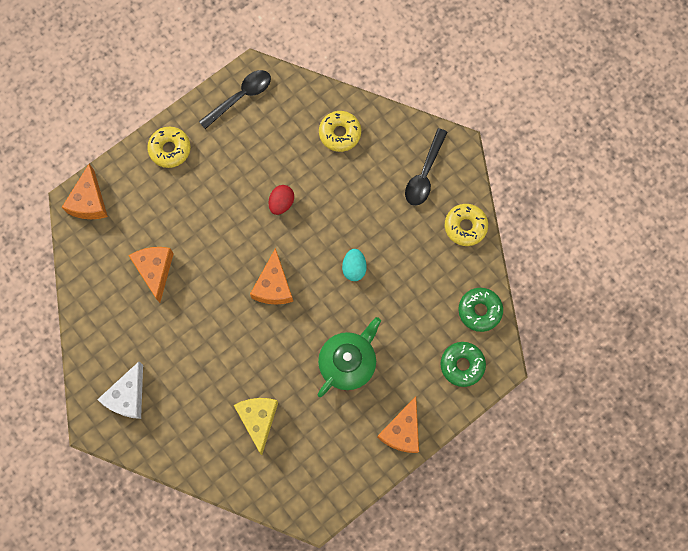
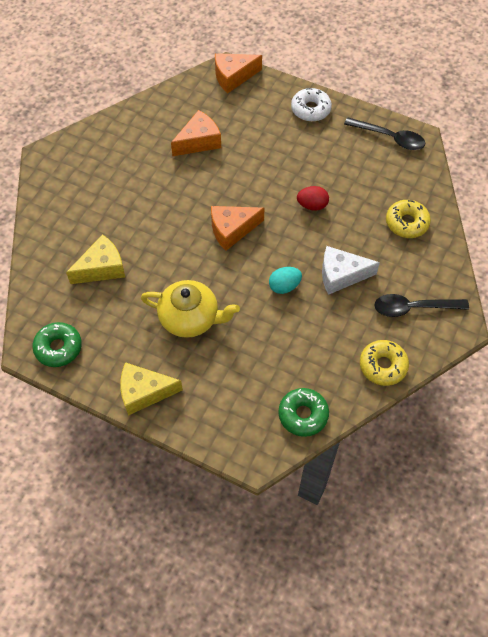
camera: 65 degrees right, 15 degrees down
(128, 396) = (80, 167): white cheese -> white cheese (341, 275)
(170, 149) = (310, 109): yellow donut -> white donut
(348, 362) = (190, 318): green teapot -> yellow teapot
(402, 431) = (144, 392): orange cheese -> yellow cheese
(462, 365) = (237, 421): green donut -> green donut (58, 348)

